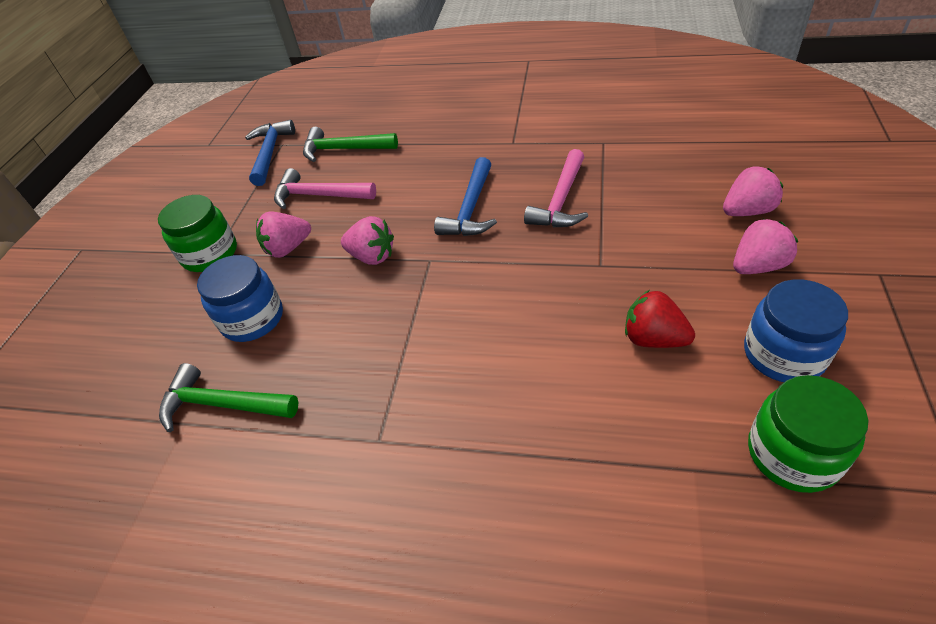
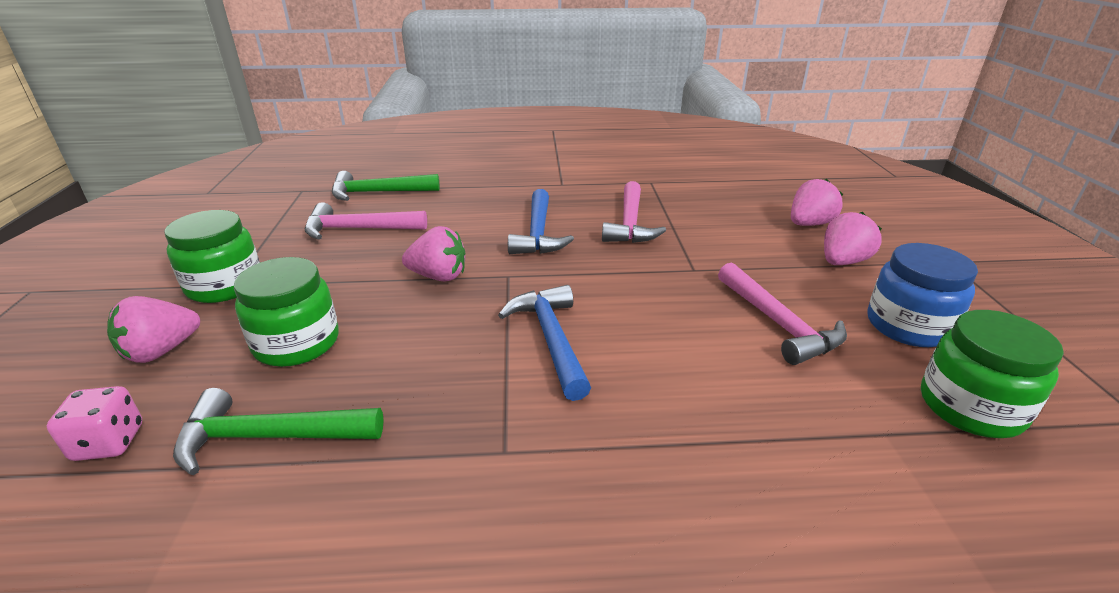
camera: 20 degrees left, 15 degrees down
(125, 395) = (109, 442): none -> pink dice
(252, 319) = (297, 343): blue jar -> green jar
(270, 153) = (288, 197): blue hammer -> blue hammer (551, 339)
(288, 248) = (330, 275): pink strawberry -> pink strawberry (161, 351)
(654, 339) = (778, 324): red strawberry -> pink hammer

